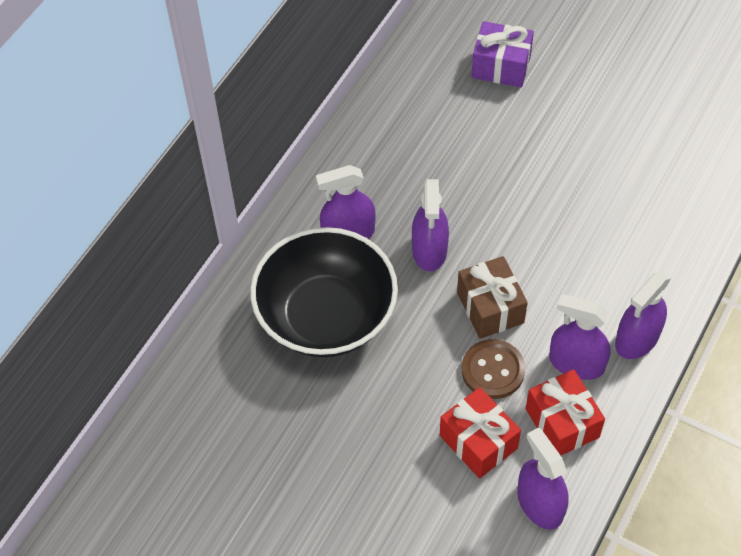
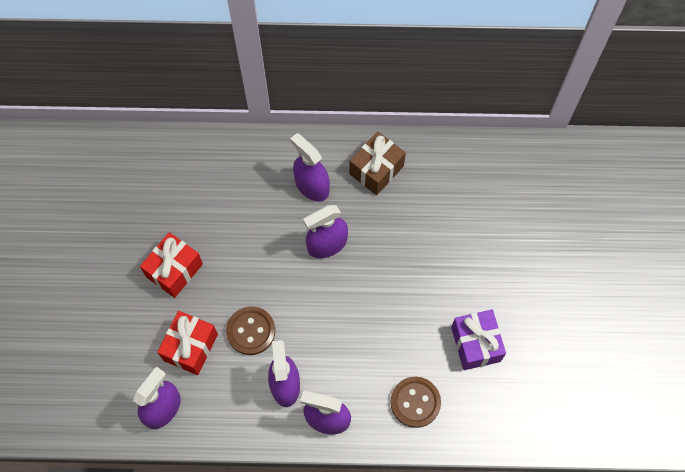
camera: 60 degrees right, 10 degrees up
(326, 316) = (239, 205): black bowl -> none
(490, 308) = (301, 306): brown gift -> brown gift (376, 170)
(501, 66) = (520, 216): purple gift -> purple gift (475, 344)
(562, 423) = (232, 396): red gift -> red gift (174, 270)
(658, 249) = (415, 402): none -> brown button

